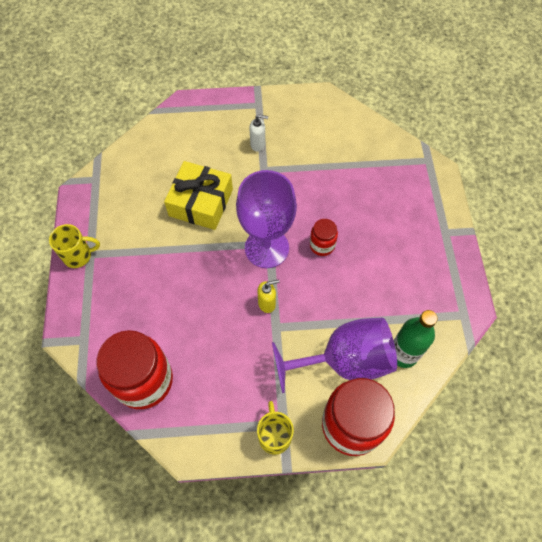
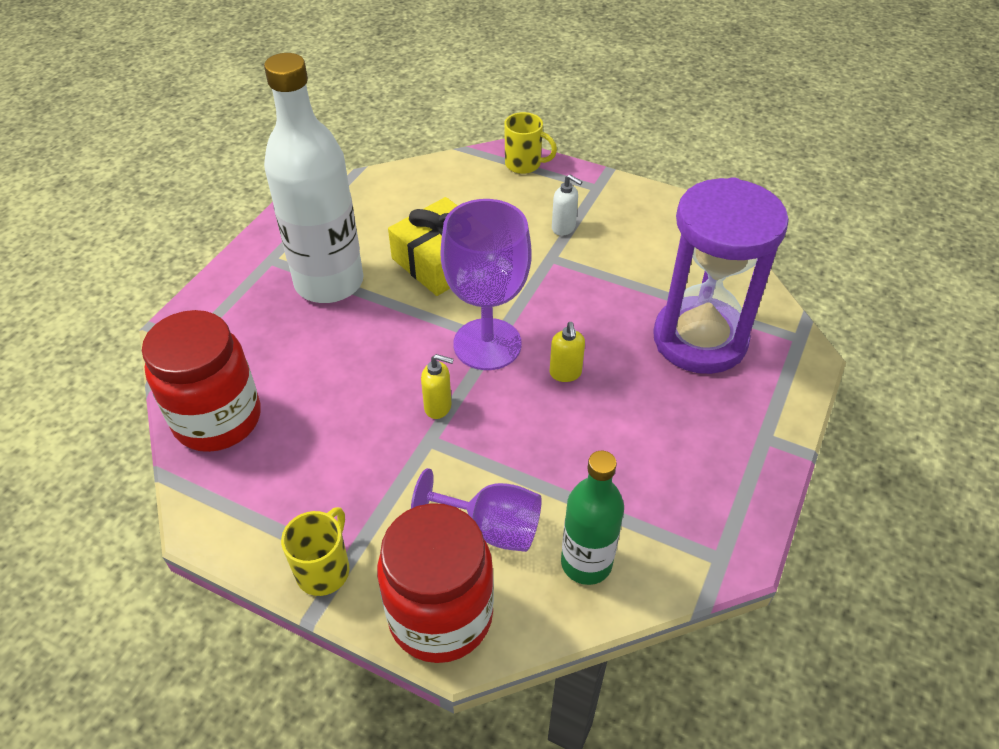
camera: 30 degrees right, 15 degrees down
(78, 255) = (256, 255): yellow mug -> yellow mug (524, 164)
(142, 252) = (329, 283): none -> white bottle
(322, 245) = (565, 373): red jar -> yellow soap dispenser
(344, 361) = (491, 527): purple goblet -> purple goblet, size x0.64
(379, 186) = (700, 339): none -> purple hourglass

